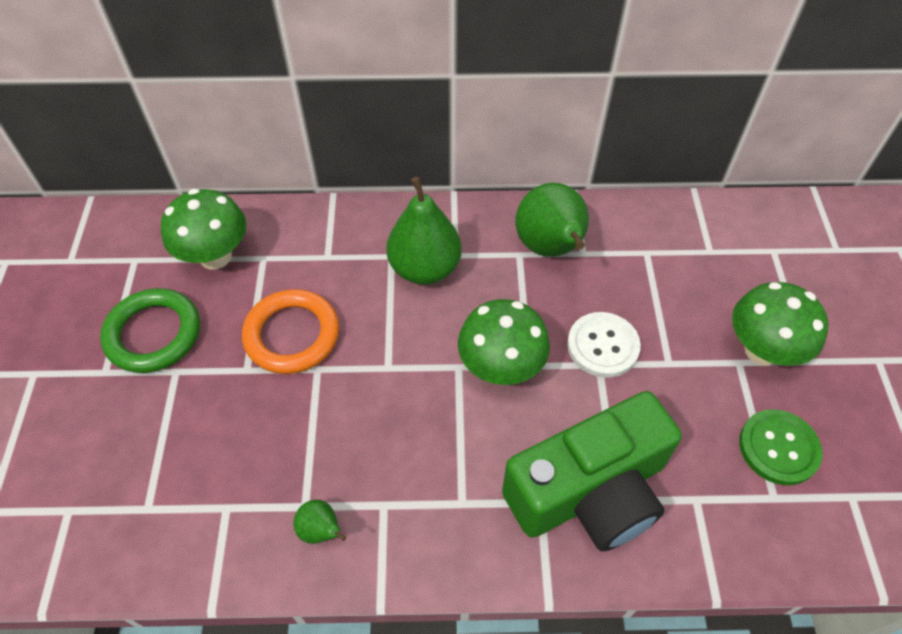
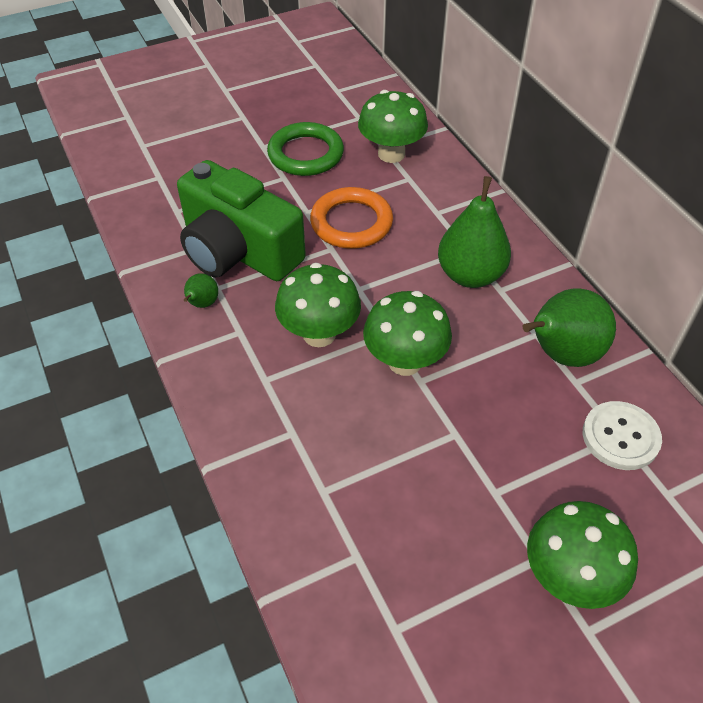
camera: 65 degrees right, 5 degrees down
(428, 427) = (319, 334): none -> green mushroom
(590, 492) = (320, 466): green camera -> green camera (238, 251)
(603, 346) = (478, 431): white button -> white button (620, 437)
(778, 448) = (455, 621): green button -> none

